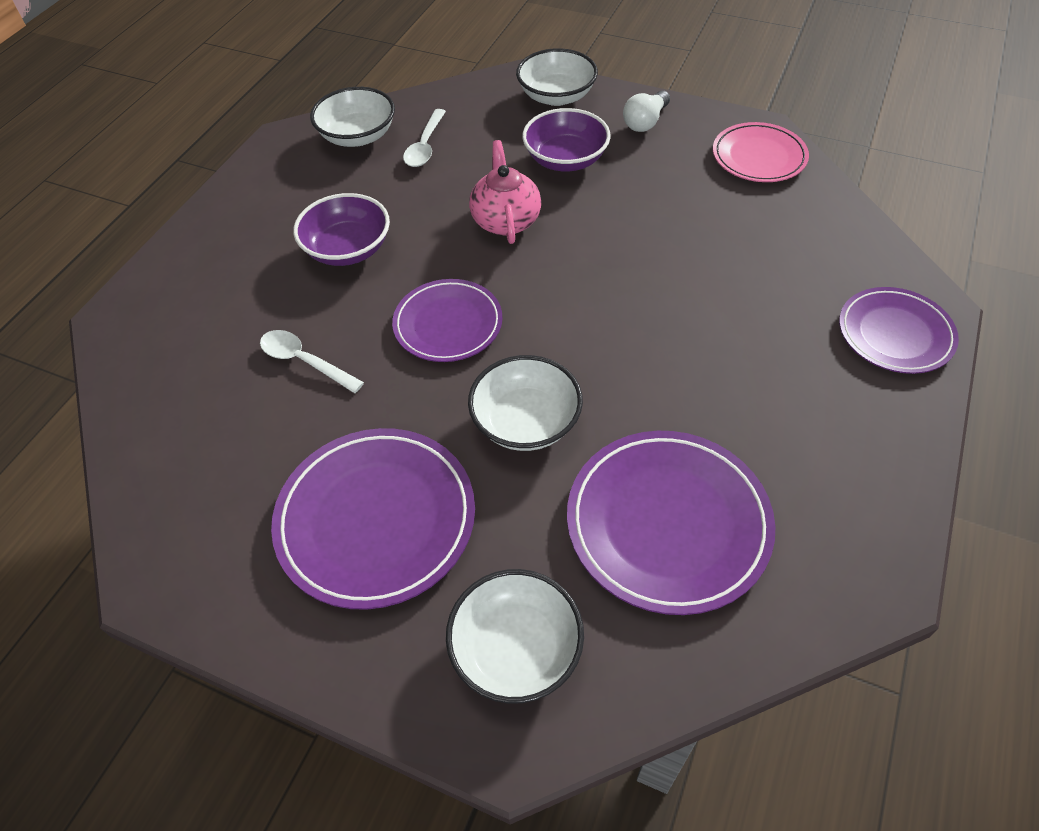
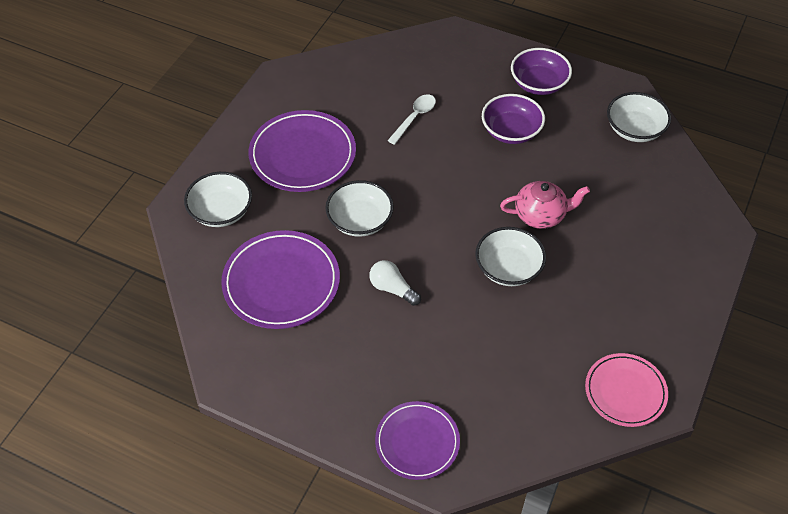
camera: 90 degrees right, 0 degrees up
(425, 146) = (625, 169): white spoon -> none
(448, 324) = (441, 183): purple plate -> none
(556, 96) = (700, 254): white bowl -> white bowl (508, 268)
(565, 159) = (613, 255): purple bowl -> purple bowl (538, 83)
(645, 122) = (668, 314): white light bulb -> white light bulb (392, 288)

